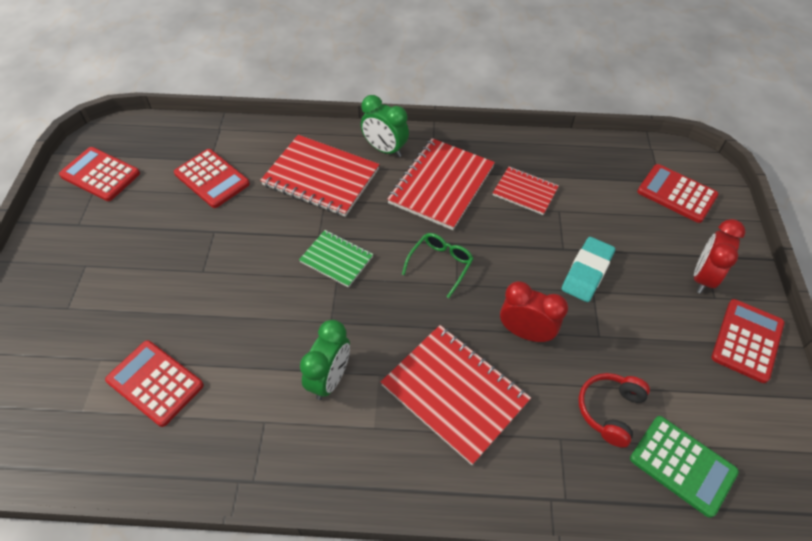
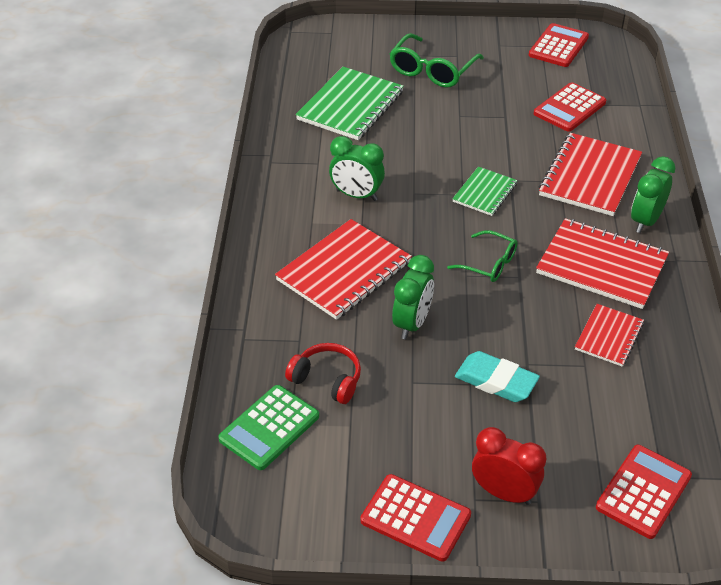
camera: 90 degrees right, 10 degrees down
(107, 292) = (432, 71): none -> green glasses
(155, 383) = (350, 106): red calculator -> green notebook
(525, 332) = (412, 323): red clock -> green clock

